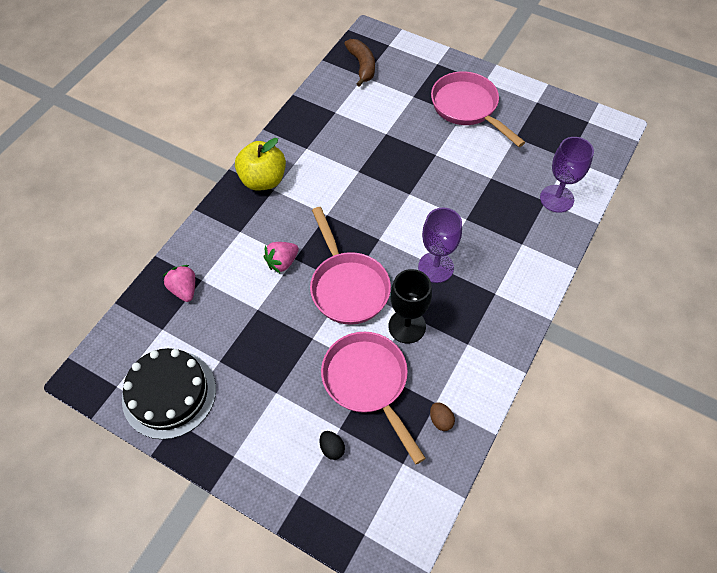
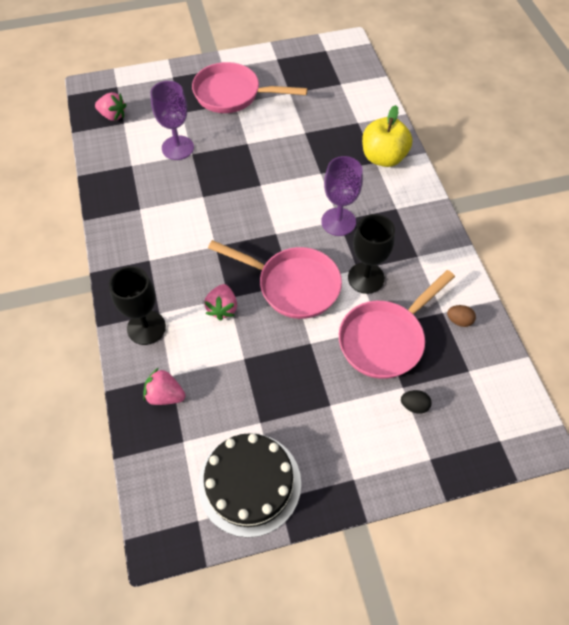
camera: 45 degrees left, 0 degrees up
(221, 235) = (146, 327): none -> black goblet
(263, 180) = (132, 259): yellow apple -> yellow apple (383, 157)
(362, 66) = (113, 116): brown banana -> pink strawberry
(368, 383) = (385, 339): pink pan -> pink pan turned 60 degrees counterclockwise
(556, 199) = (363, 116): purple goblet -> purple goblet (177, 148)

